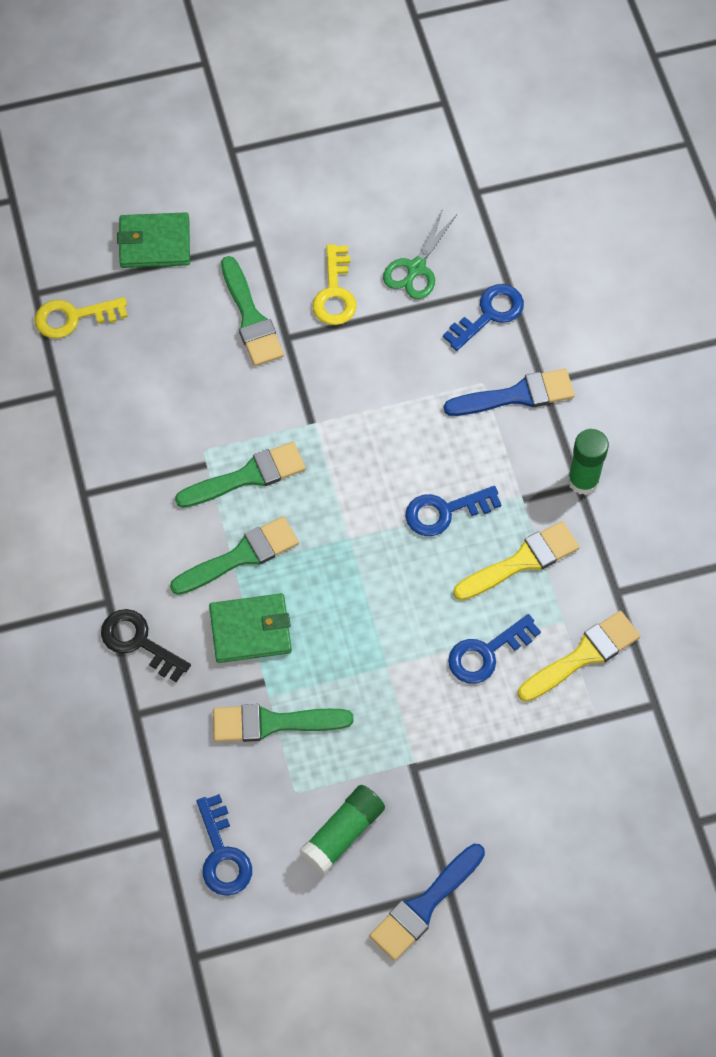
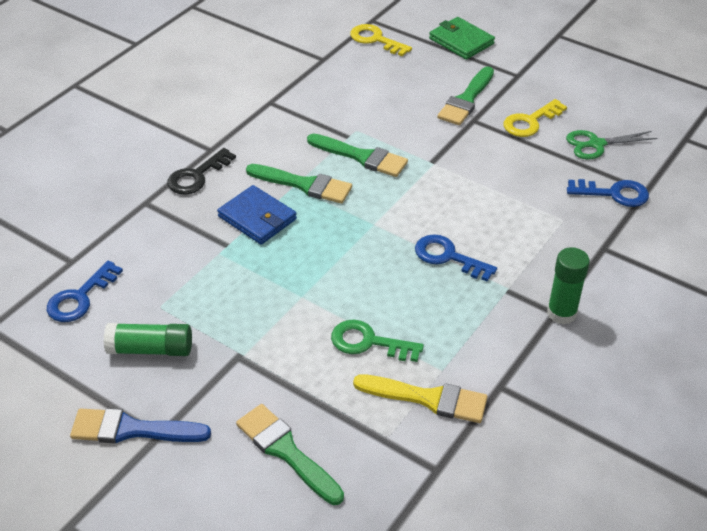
camera: 50 degrees right, 20 degrees down
(138, 642) = (197, 176): black key -> black key turned 135 degrees counterclockwise
(250, 630) = (257, 218): green wallet -> blue wallet
(273, 723) = (201, 266): green brush -> green brush (287, 452)
(486, 653) = (368, 342): blue key -> green key
(516, 395) = (576, 240): blue brush -> none
(521, 561) = (459, 318): yellow brush -> none

